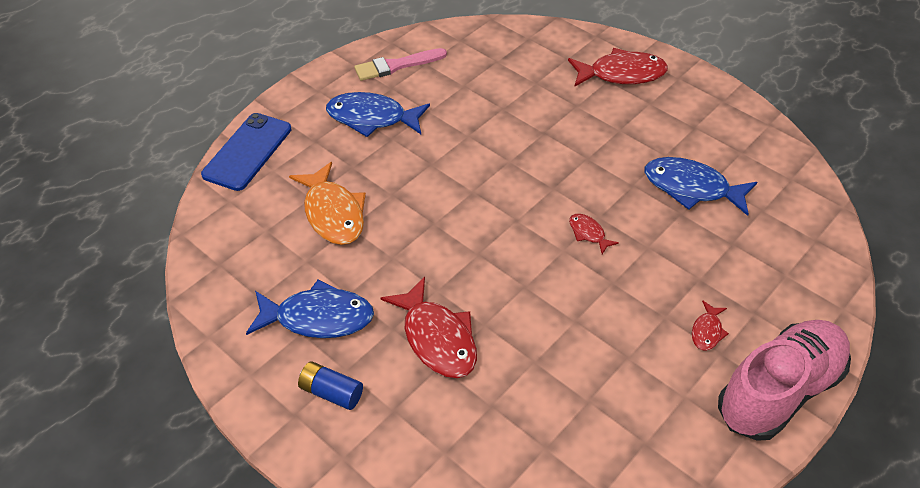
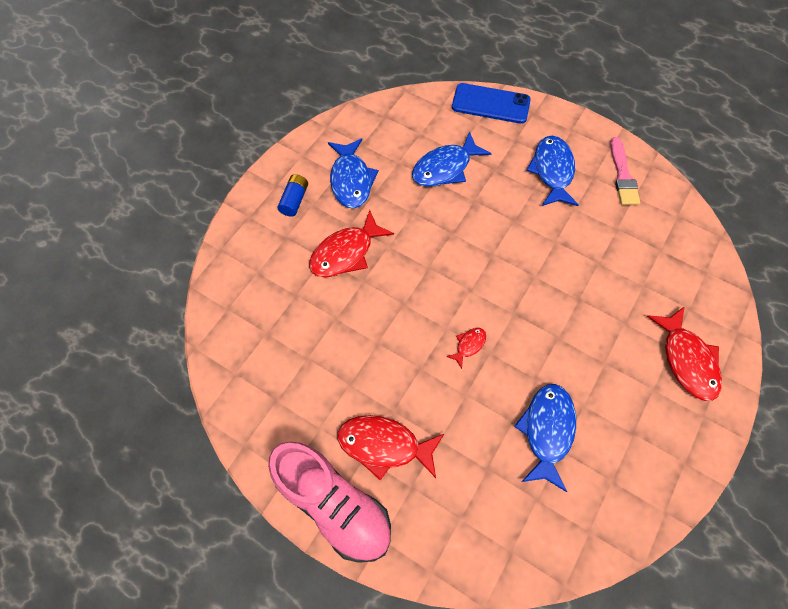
camera: 80 degrees right, 15 degrees up
(333, 213) = (445, 168): orange fish -> blue fish
(396, 65) = (622, 175): pink brush -> pink brush turned 150 degrees counterclockwise
(707, 331) = (384, 445): red fish -> red fish, size x2.07

